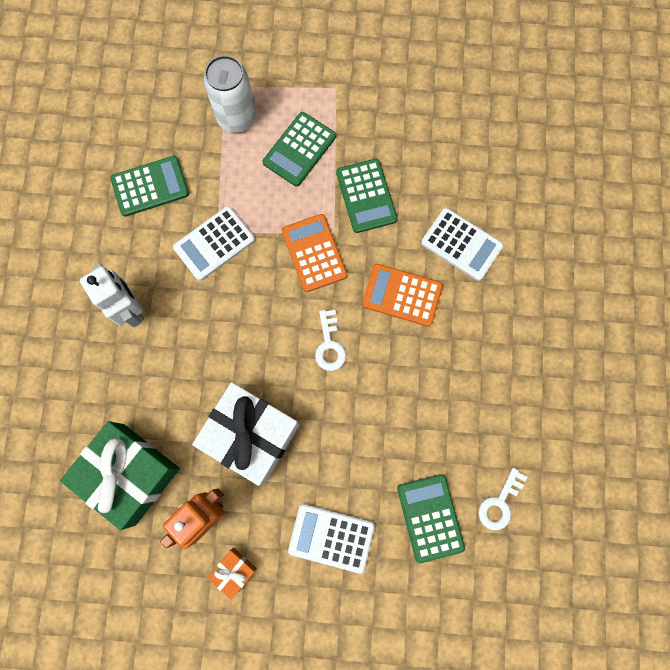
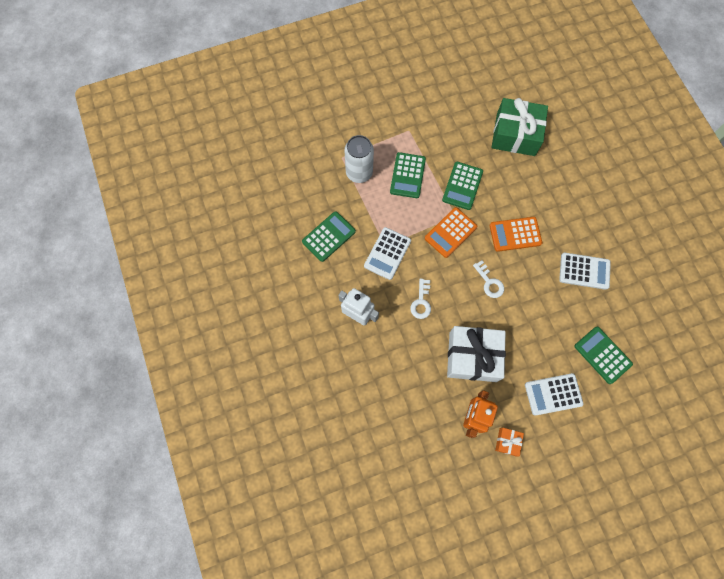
camera: 25 degrees left, 5 degrees down
(129, 473) = (412, 415): green gift -> green gift (515, 134)
(314, 253) = (450, 232): orange calculator -> orange calculator turned 90 degrees counterclockwise
(366, 196) = (462, 186): green calculator -> green calculator turned 60 degrees clockwise
(461, 244) = (533, 190): white calculator -> white calculator (584, 271)
(500, 503) = (636, 328): white key -> white key (421, 302)

